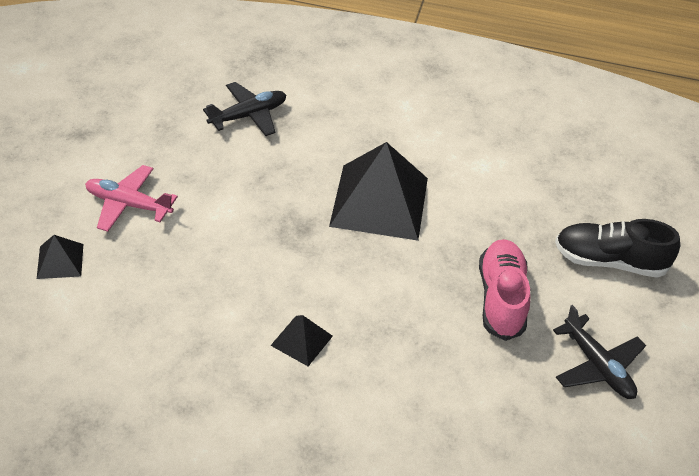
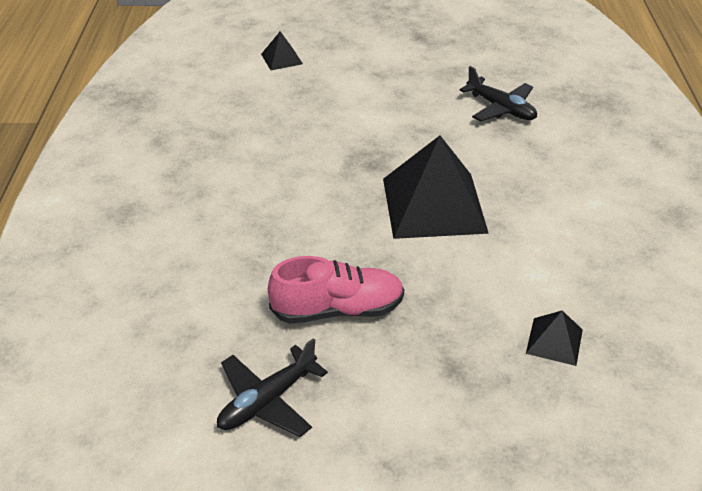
camera: 80 degrees right, 5 degrees down
(128, 204) = (354, 73): pink plane -> none
(301, 340) = (240, 185): black pyramid -> black pyramid (554, 341)
(609, 261) = (437, 403): black shoe -> none

